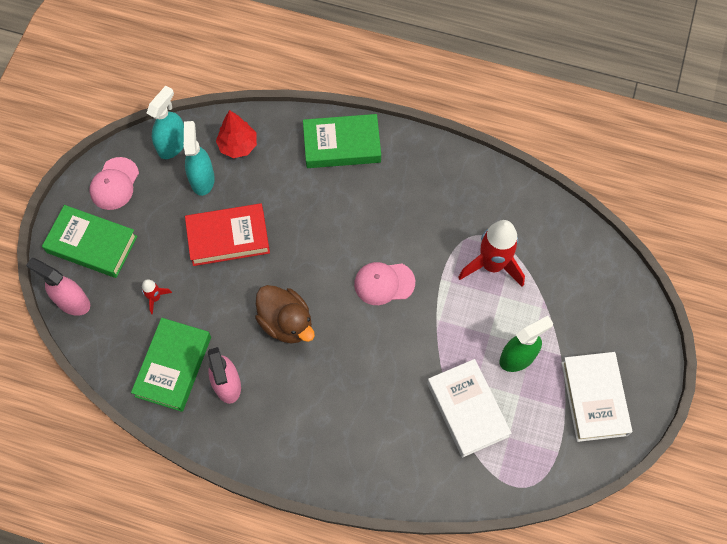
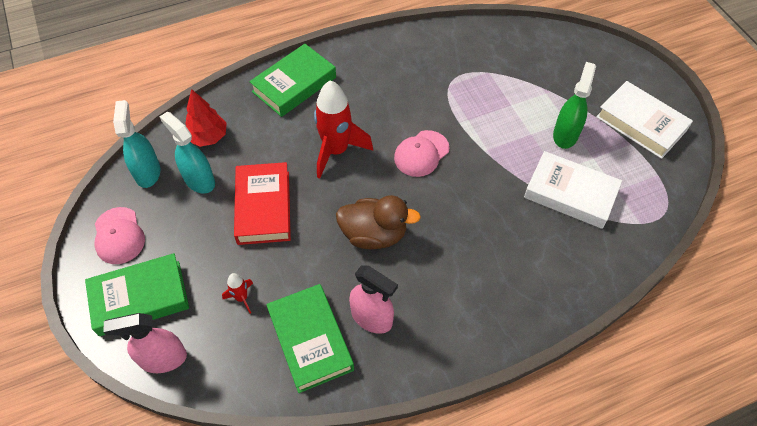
camera: 40 degrees left, 10 degrees down
(228, 237) = (263, 207): red book -> red book turned 45 degrees counterclockwise
(492, 265) = (485, 89): red rocket -> red rocket (336, 151)

